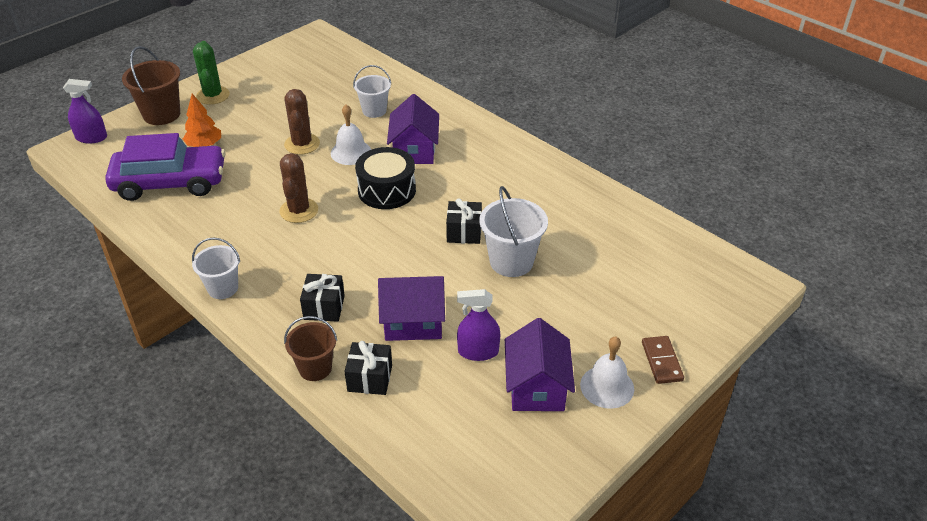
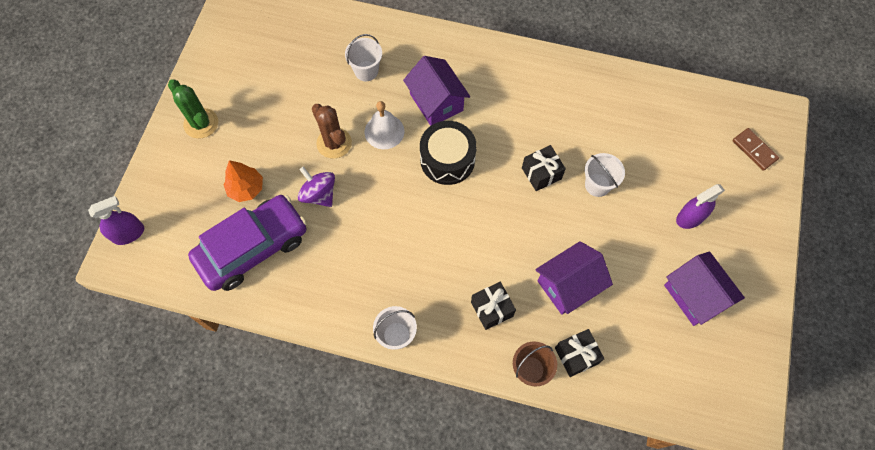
camera: 30 degrees left, 25 degrees up
(162, 114) = (172, 171): brown bucket -> none
(256, 171) = (319, 194): none -> purple spinning top
(299, 211) = (392, 220): brown cactus -> none
(478, 352) = (634, 286): purple spray bottle -> purple spray bottle (690, 217)
(511, 261) = (597, 185): white bucket -> white bucket, size x0.67
(607, 386) = (739, 267): white bell -> none
(661, 361) = (760, 224): brown domino -> brown domino (754, 150)

